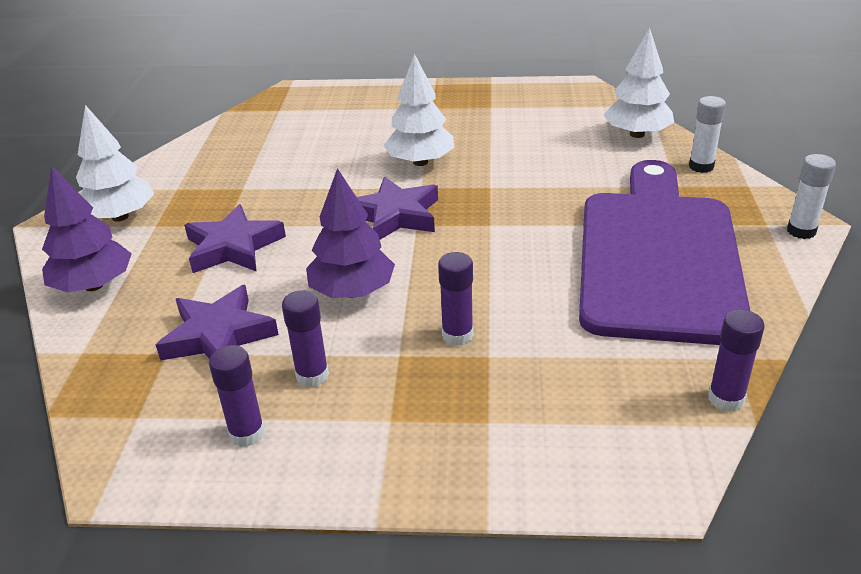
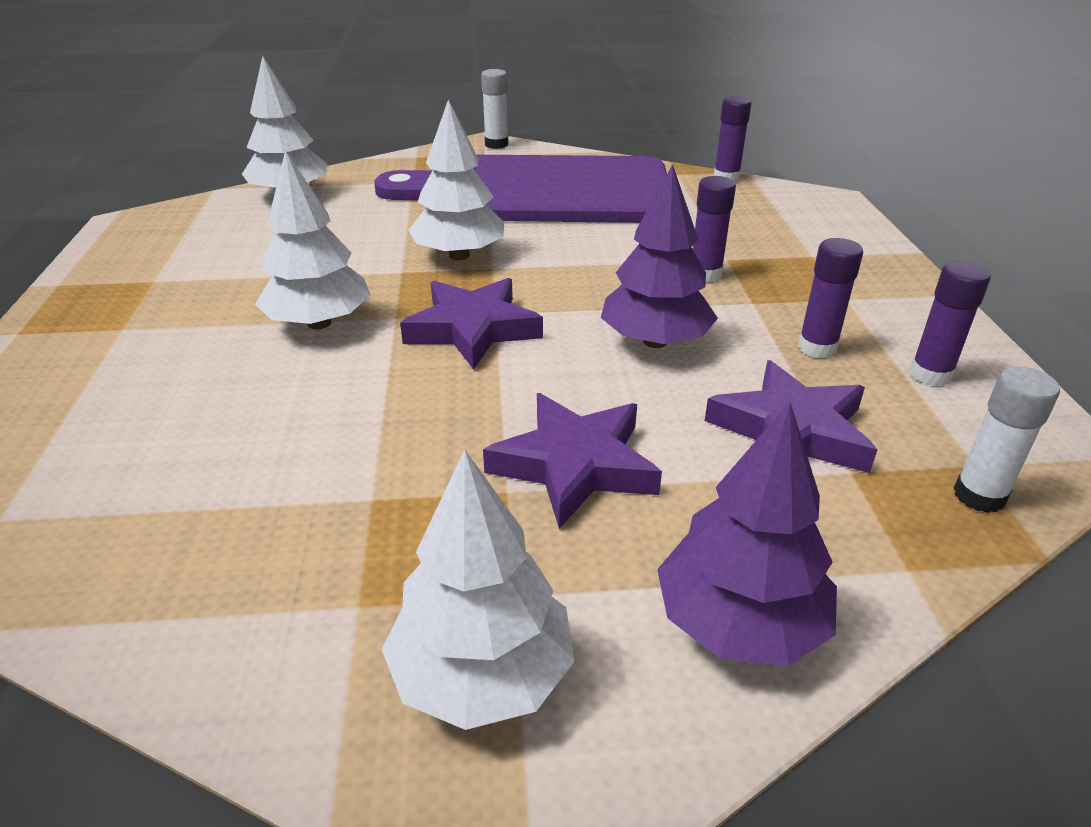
camera: 100 degrees left, 0 degrees up
(513, 210) = (459, 255): none -> white tree
(701, 166) = (375, 170): white glue stick -> white glue stick (979, 496)

